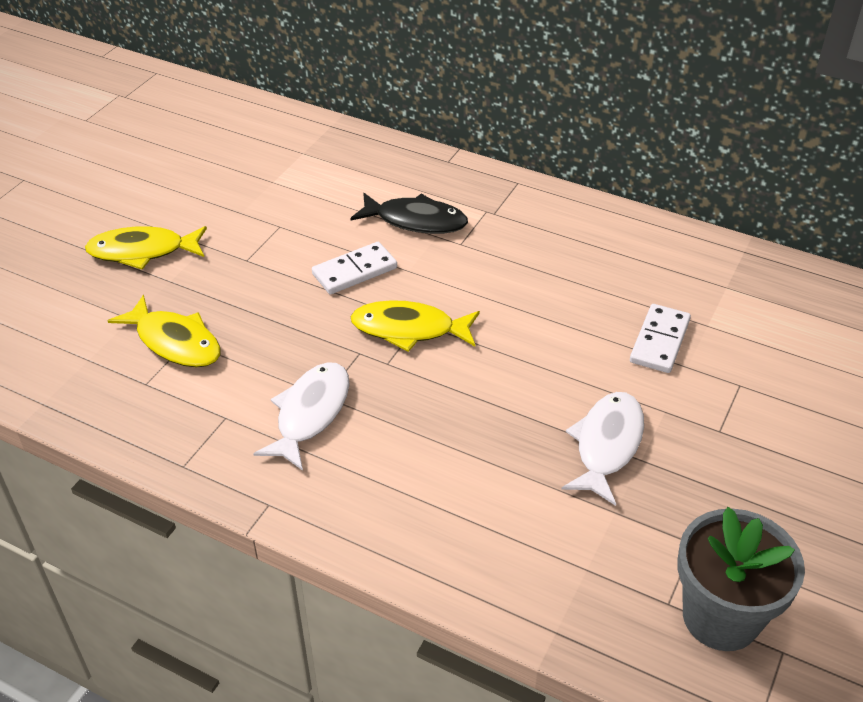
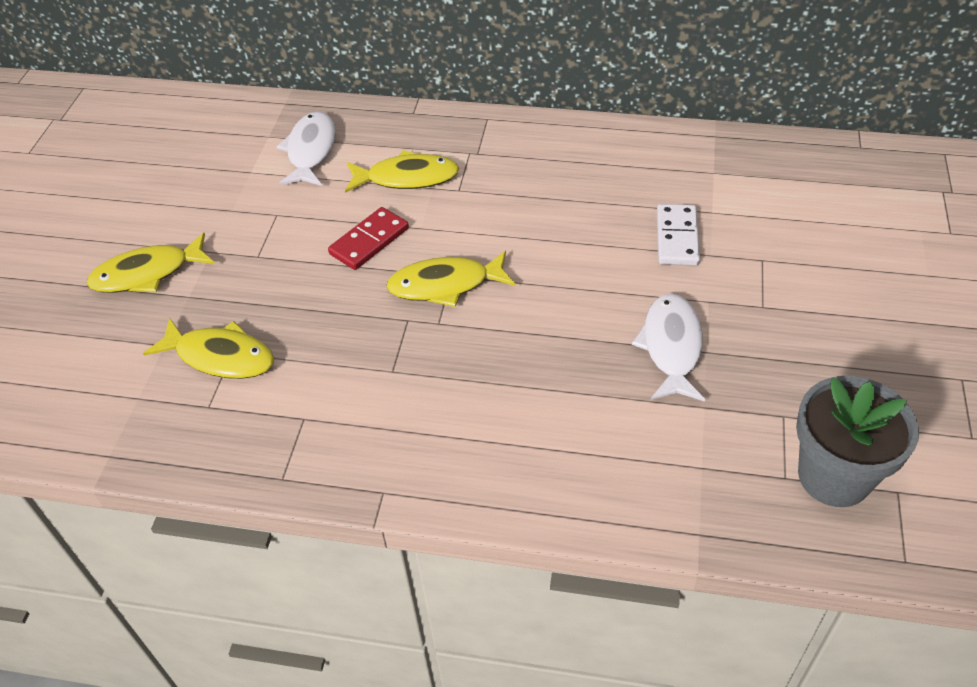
camera: 15 degrees left, 5 degrees up
(310, 413) = (385, 392): white fish -> white fish (311, 151)
(354, 271) = (369, 241): white domino -> red domino
(416, 221) = (407, 178): black fish -> yellow fish

